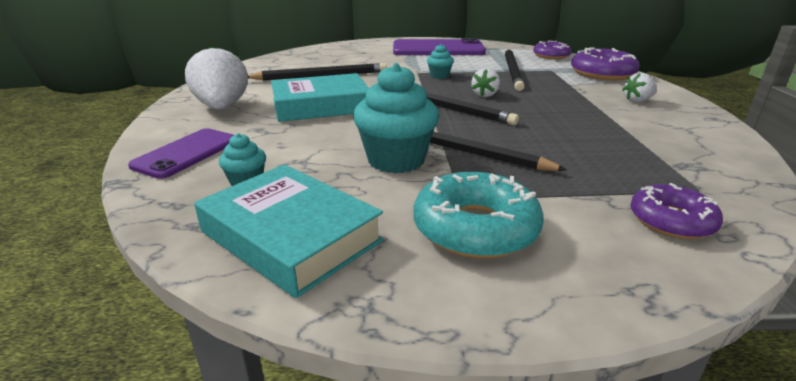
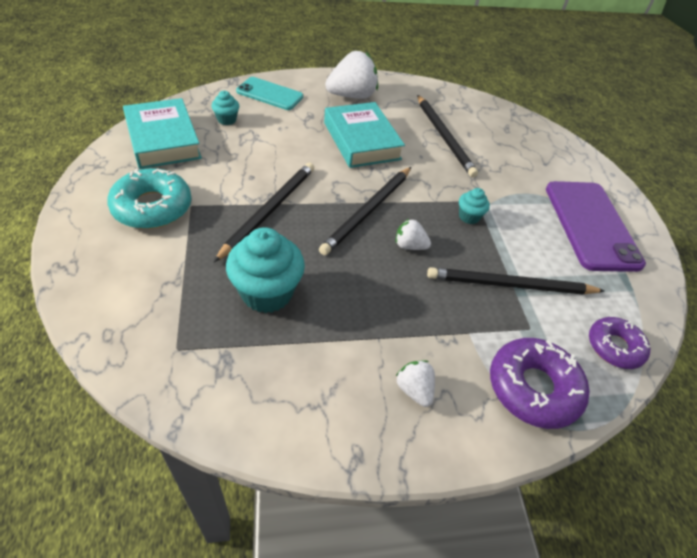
camera: 80 degrees right, 20 degrees up
(186, 153) = (269, 94): purple phone -> turquoise phone
(290, 236) = (163, 140): turquoise book -> turquoise book turned 60 degrees counterclockwise
(396, 160) = (252, 178): turquoise cupcake -> turquoise cupcake (267, 293)
(671, 221) = (135, 309): purple donut -> none

